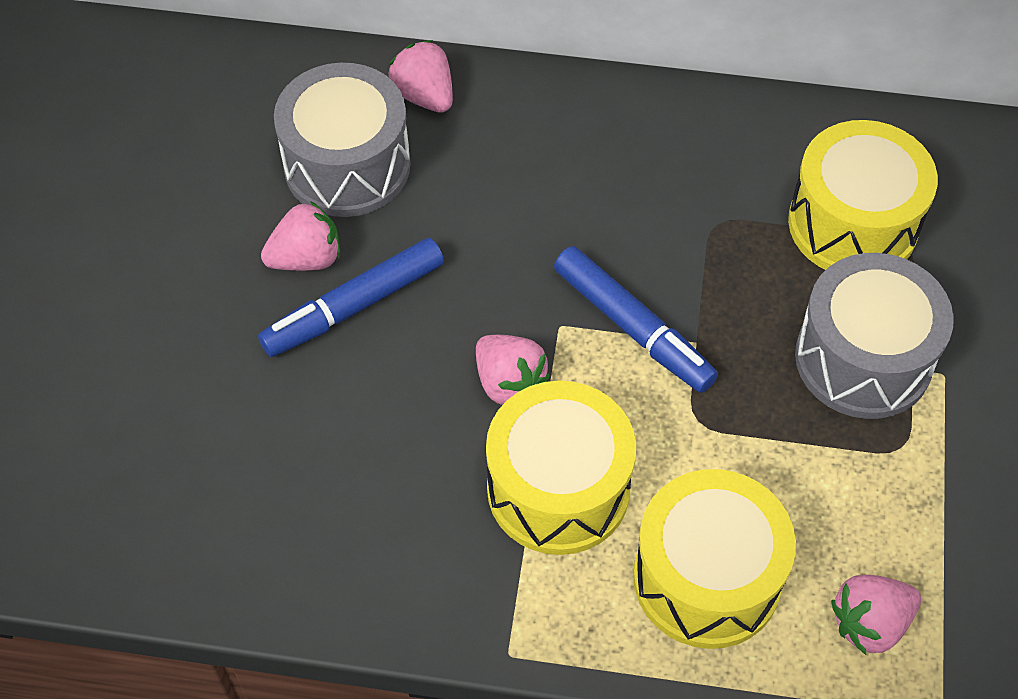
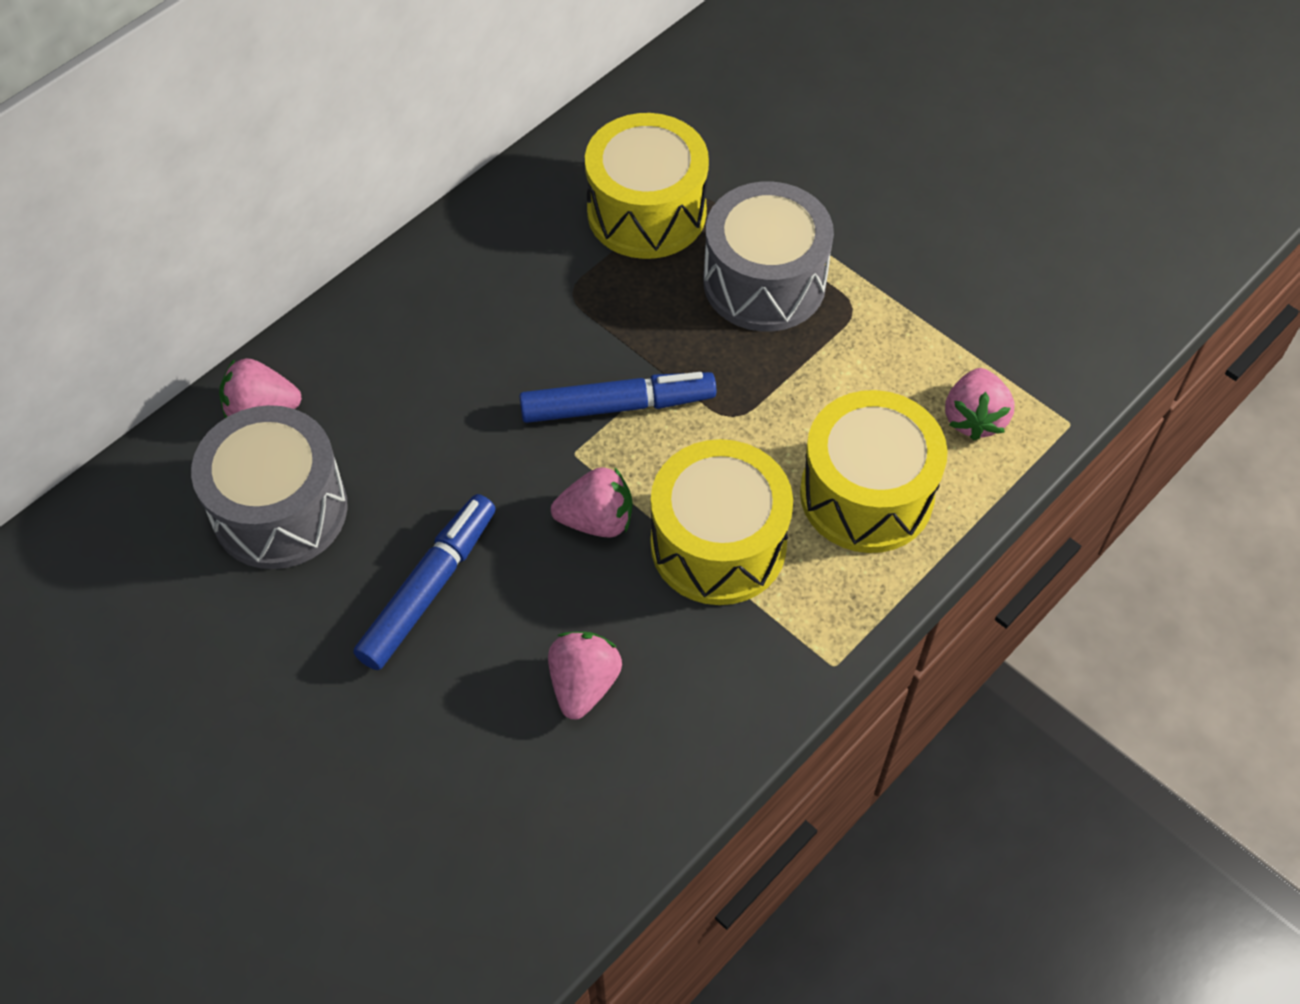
camera: 55 degrees left, 0 degrees up
(306, 258) = (348, 597): pink strawberry -> pink strawberry (583, 684)
(354, 306) = (429, 588): blue marker -> blue marker turned 150 degrees counterclockwise

